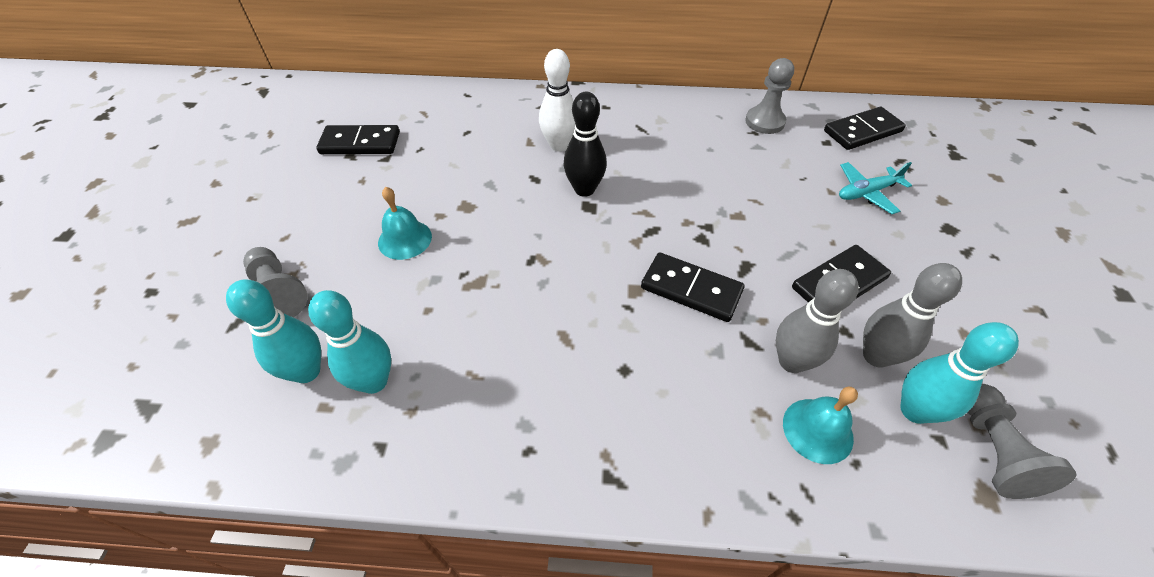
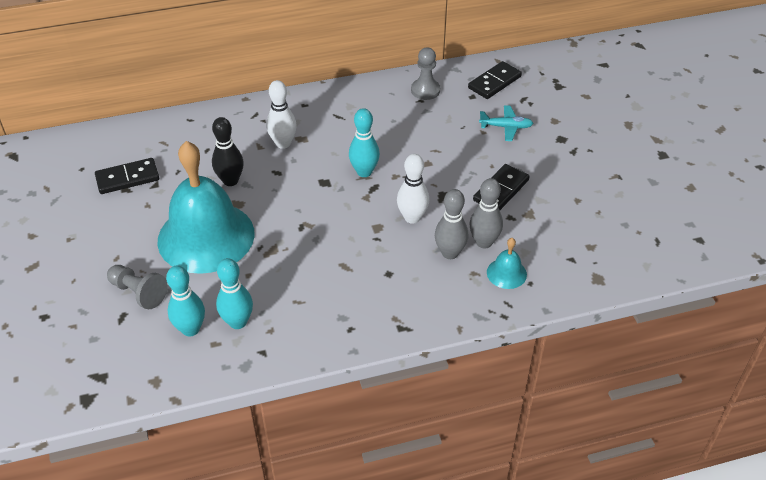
camera: 20 degrees left, 5 degrees down
(405, 239) = (206, 236): turquoise bell -> turquoise bell, size x2.49
(584, 189) = (316, 171): black bowling pin -> black bowling pin (230, 181)
(691, 289) = (412, 218): black domino -> white bowling pin
(866, 193) = (506, 127): turquoise plane -> turquoise plane turned 135 degrees counterclockwise
(876, 356) = (530, 226): grey bowling pin -> grey bowling pin (450, 253)
(914, 410) = (556, 249): turquoise bowling pin -> turquoise bowling pin (364, 172)
(992, 450) = (598, 257): grey pawn -> none

